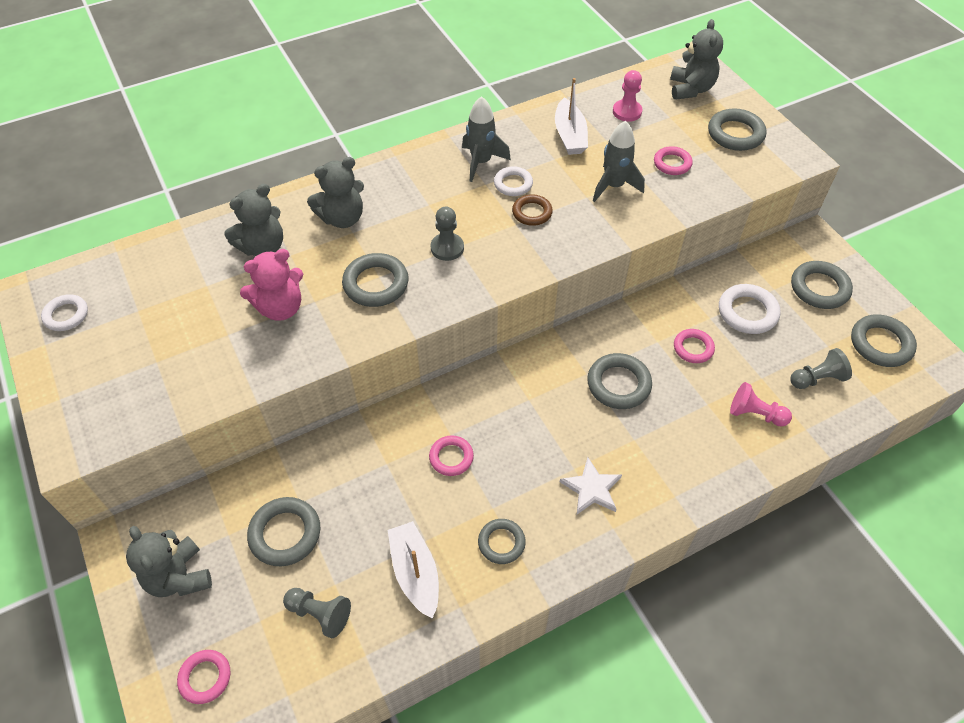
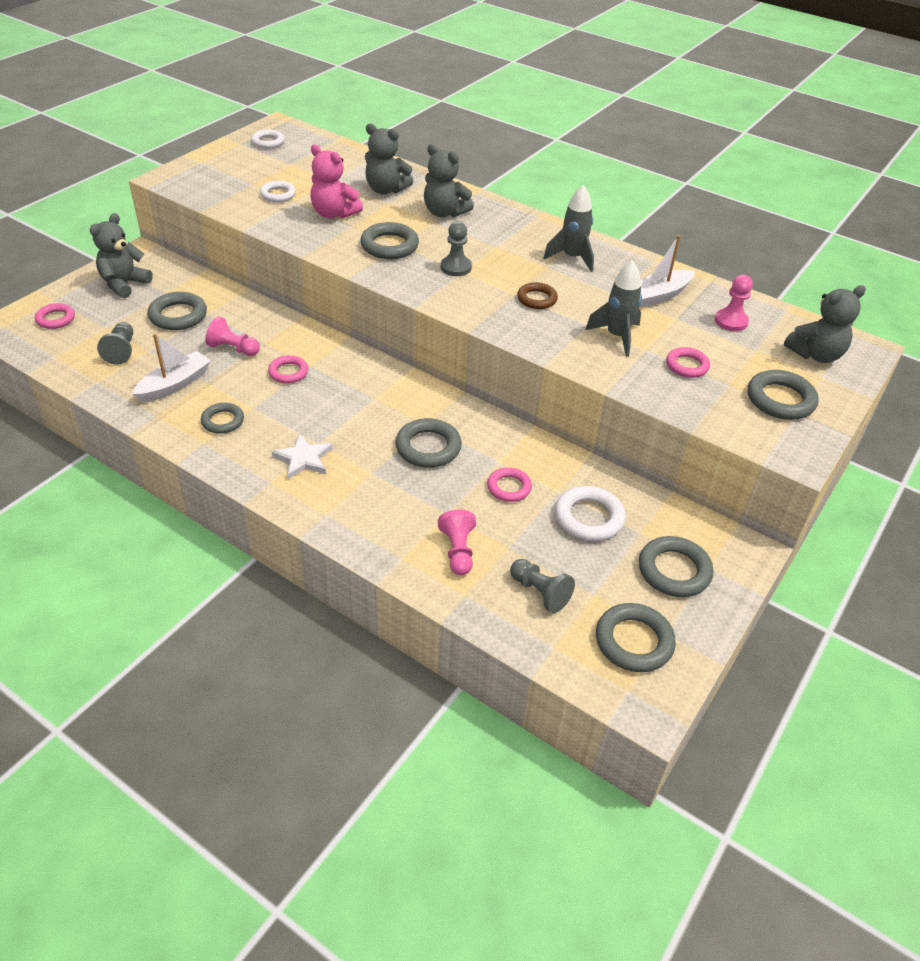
camera: 60 degrees right, 10 degrees down
(382, 496) = (233, 349): none -> pink pawn
(513, 184) = (562, 281): white ring -> white ring (278, 194)

